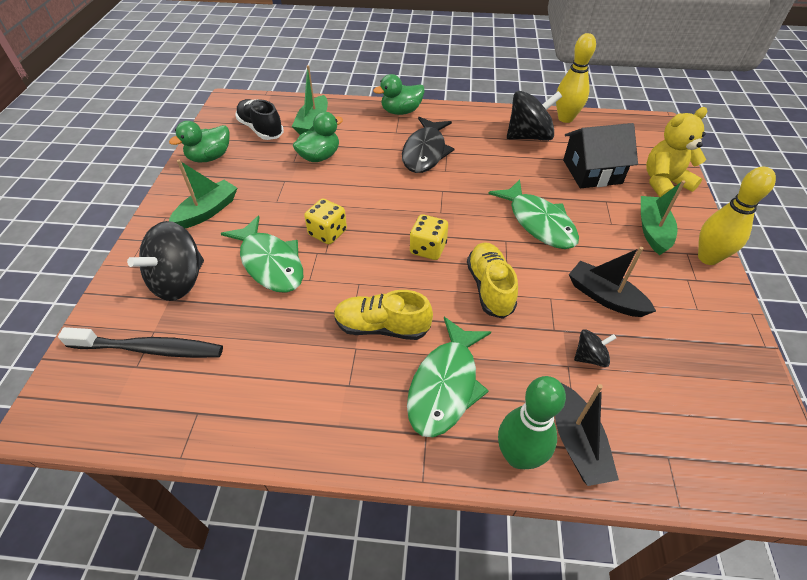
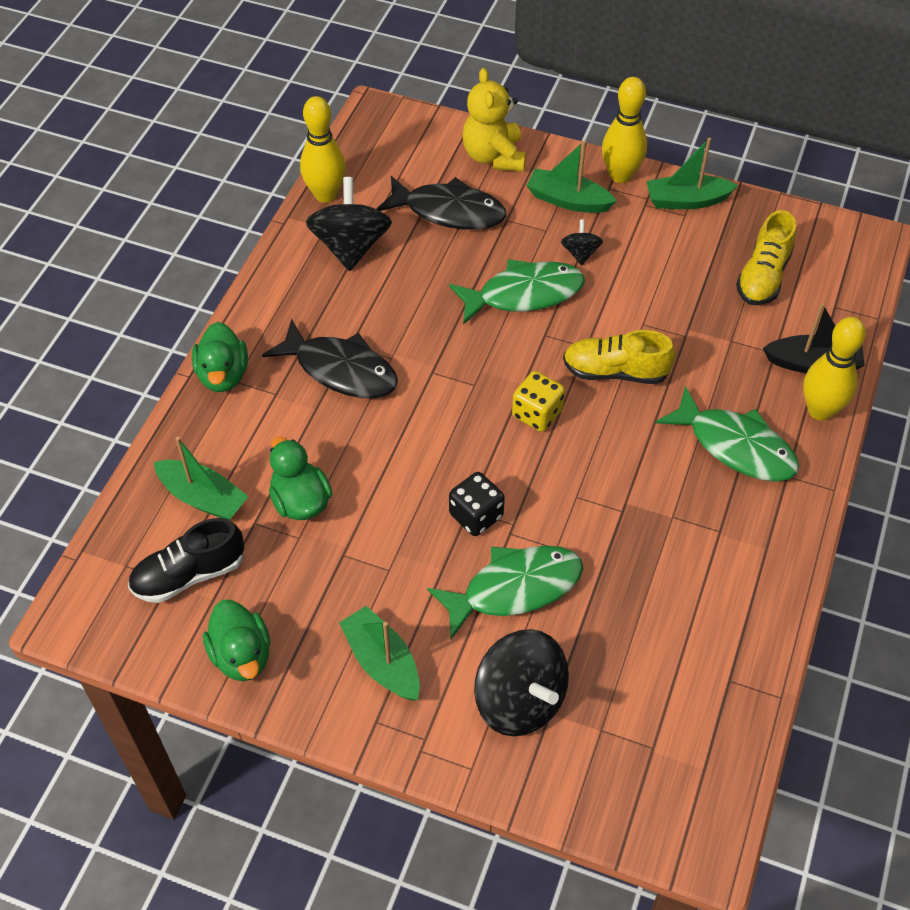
camera: 75 degrees left, 5 degrees up
(149, 349) = (629, 733): black toothbrush -> none
(327, 233) = (476, 515): yellow dice -> black dice
(382, 327) = (648, 485): yellow shoe -> yellow shoe (763, 276)
(518, 456) = (820, 410): green bowling pin -> yellow bowling pin
(590, 357) = (724, 320): black spinning top -> black spinning top (580, 253)
(592, 171) = (449, 211): black house -> black fish
(605, 297) = (652, 279): black boat -> none
(716, 308) = (686, 200): none -> green boat

